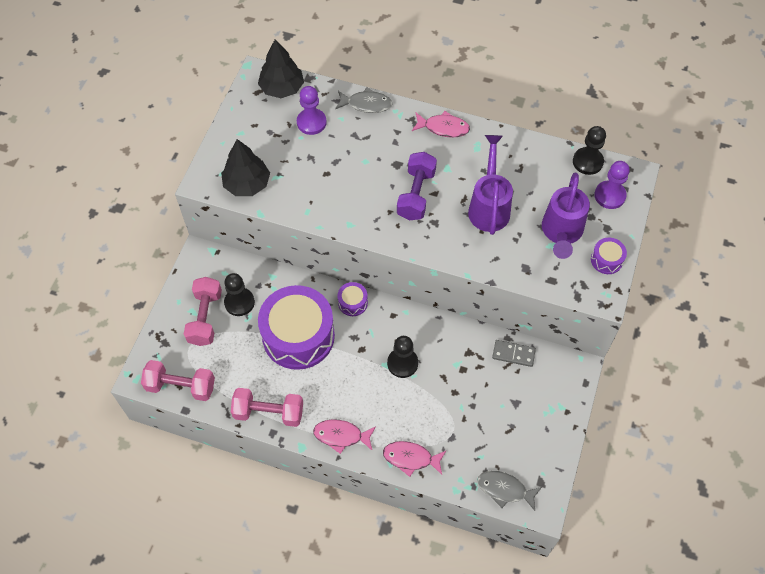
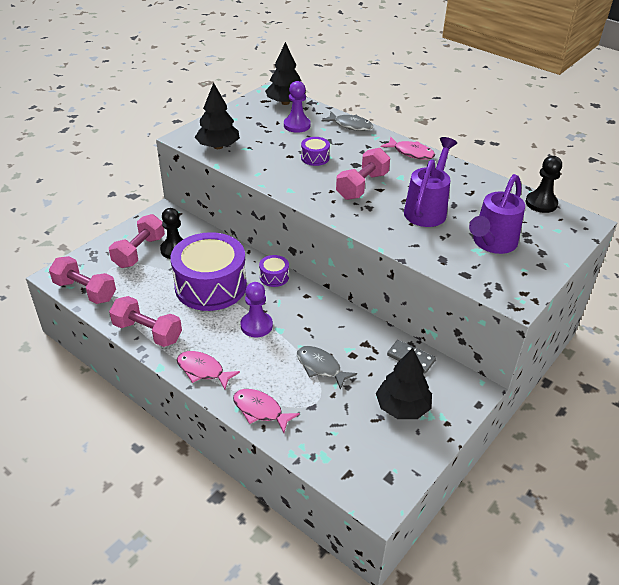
camera: 20 degrees right, 20 degrees down
(402, 363) = (295, 333): black pawn -> none
(416, 194) = (362, 186): purple dumbbell -> pink dumbbell
(504, 489) = (345, 471): grey fish -> grey fish (320, 367)
(526, 409) = (402, 407): none -> black tree
(606, 260) = (531, 274): purple drum -> purple drum (315, 158)
(609, 196) = (554, 231): purple pawn -> purple pawn (256, 325)

